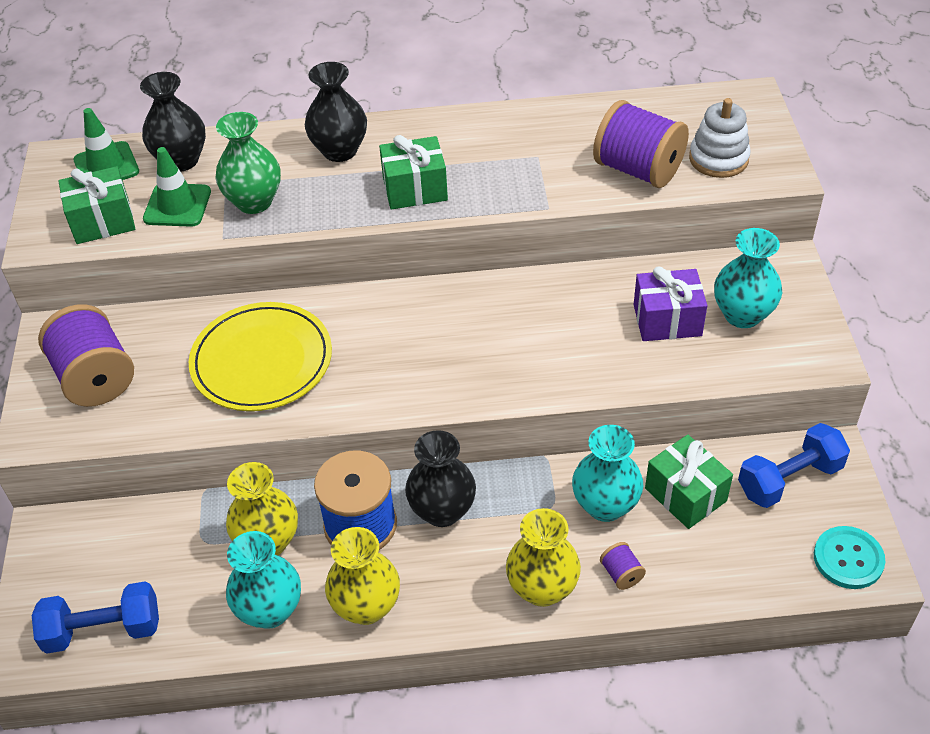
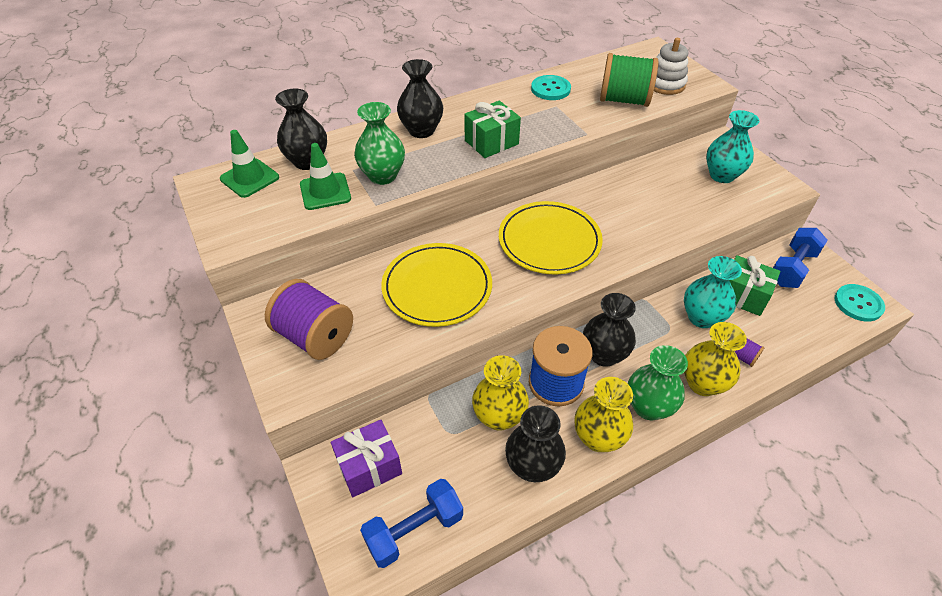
camera: 25 degrees left, 0 degrees up
(103, 221) = (272, 216): green gift -> none
(270, 610) = (532, 466): turquoise vase -> black vase
(436, 341) = (549, 241): none -> yellow plate
(452, 592) = (648, 407): none -> green vase
(548, 128) = (550, 89): none -> turquoise button
(638, 170) = (624, 100): purple spool -> green spool
(667, 320) = (682, 190): purple gift -> purple gift (369, 467)

